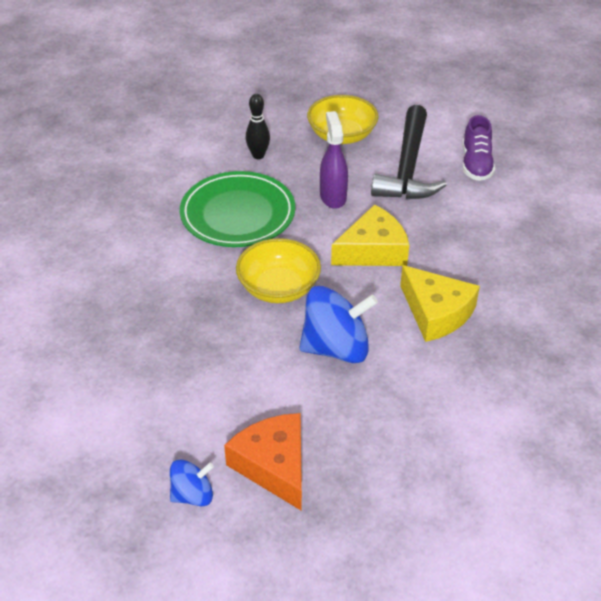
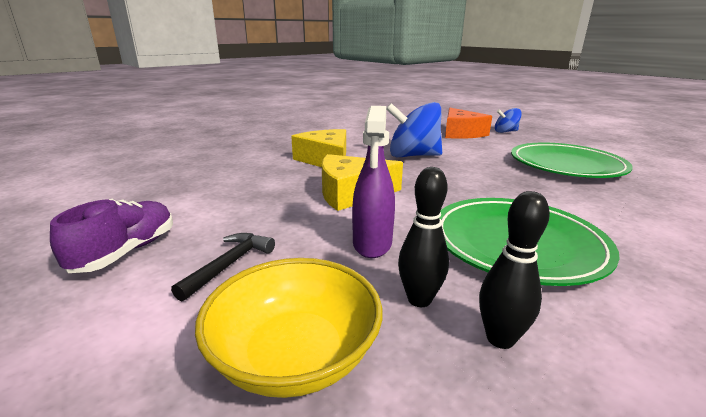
camera: 165 degrees left, 20 degrees down
(146, 359) = (566, 165): none -> green plate
(278, 288) = (457, 183): yellow bowl -> none
(296, 166) = (419, 299): none -> black bowling pin
(408, 167) = (229, 264): black hammer -> black hammer, size x0.46

